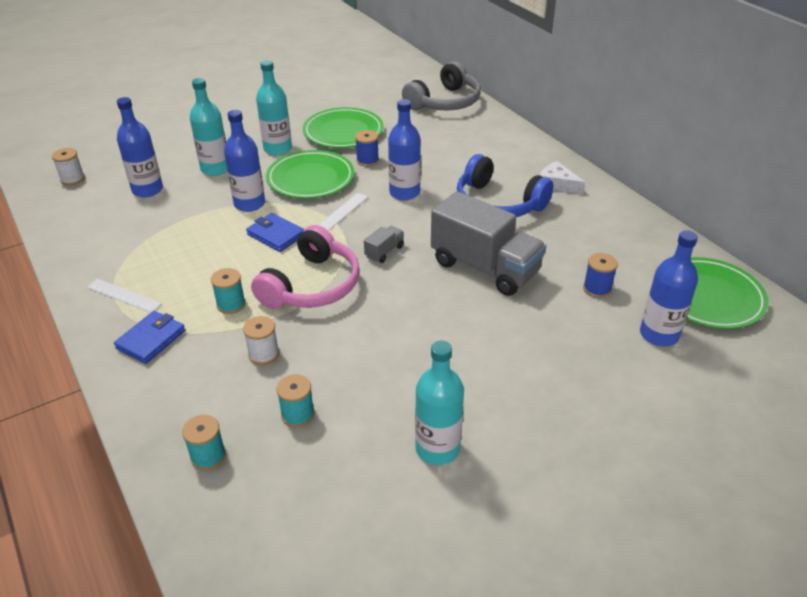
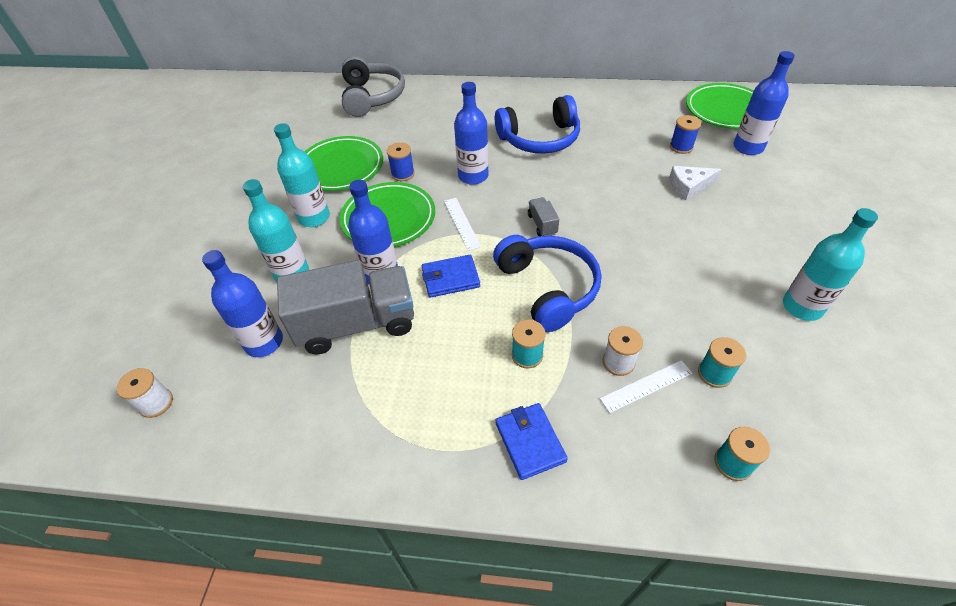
camera: 50 degrees left, 10 degrees up
(123, 295) = (435, 438): white ruler -> white ruler (646, 386)
(312, 285) = (548, 288): pink headphones -> blue headphones
(485, 267) = (612, 183): grey truck -> grey truck (357, 324)
(557, 184) = (545, 103): white cheese -> white cheese (688, 186)

